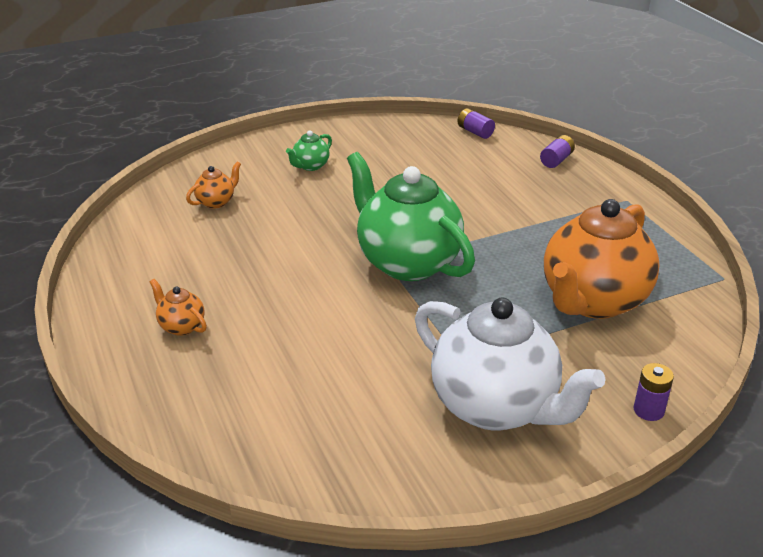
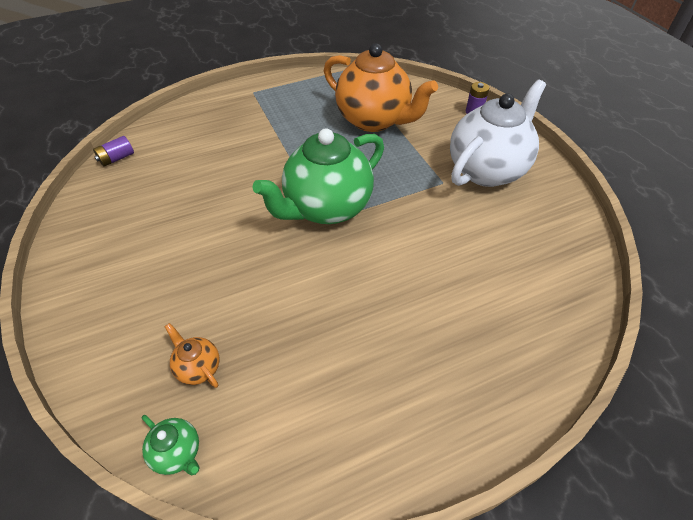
camera: 90 degrees left, 15 degrees up
(181, 326) = (429, 369): orange teapot -> none
(310, 166) = (141, 281): green teapot -> green teapot (178, 453)
(556, 160) = (185, 117): purple battery -> none

